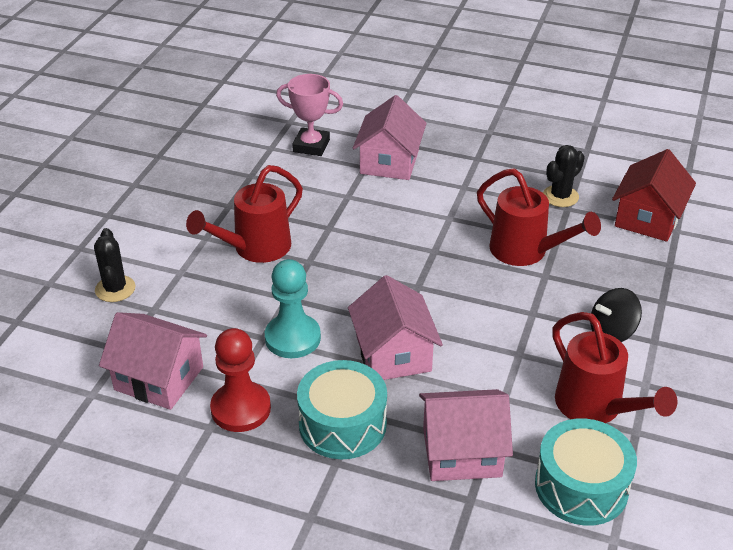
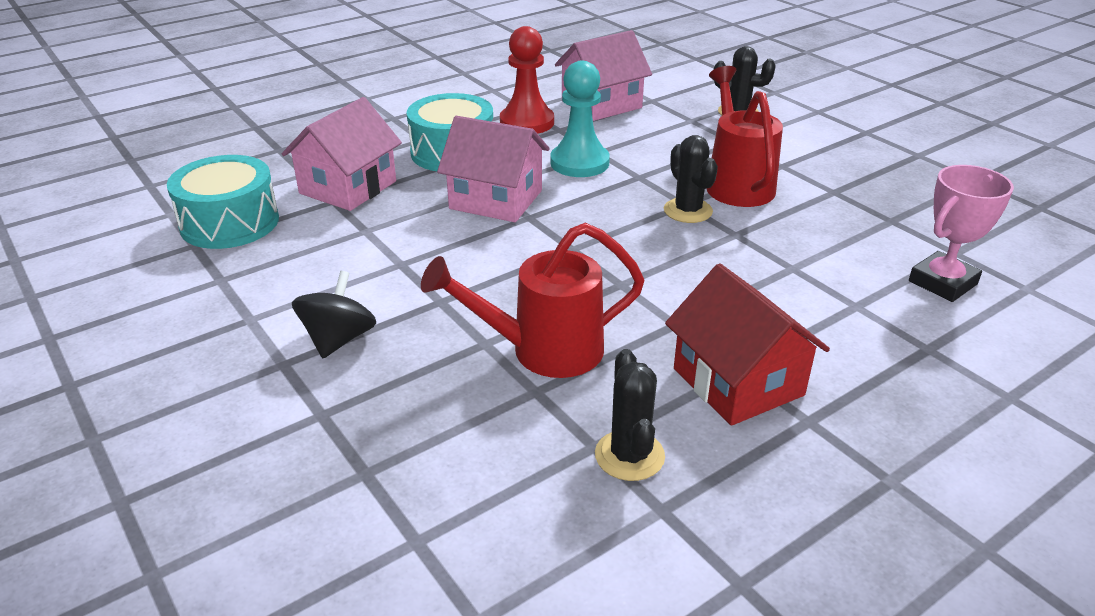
camera: 125 degrees right, 5 degrees down
(318, 256) = (688, 211): none -> black cactus
(389, 162) = (855, 330): pink house -> none
(595, 407) = (278, 272): red watering can -> none
(648, 218) = (478, 526): red house -> red house (738, 382)

